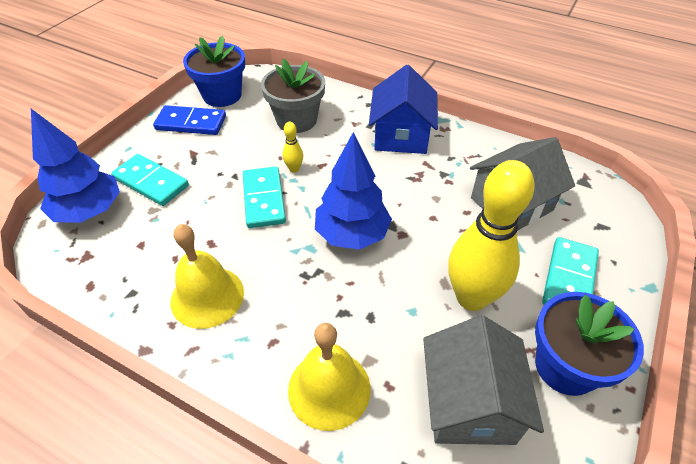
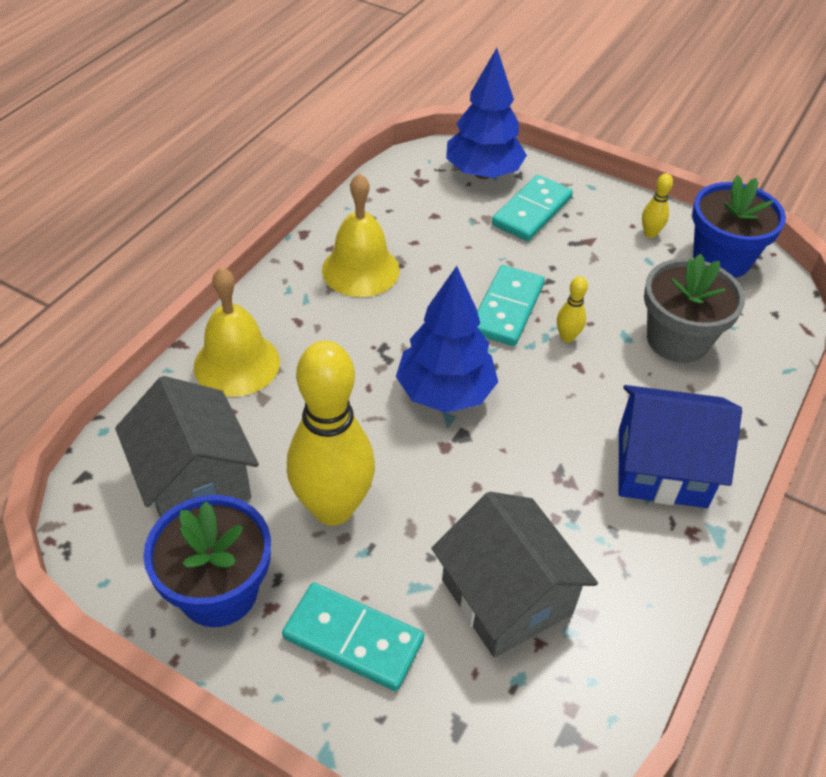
camera: 90 degrees right, 0 degrees up
(191, 123) = (650, 233): blue domino -> yellow bowling pin
(263, 199) = (507, 308): turquoise domino -> turquoise domino turned 60 degrees counterclockwise
(469, 403) = (194, 480): grey house -> grey house turned 60 degrees clockwise

